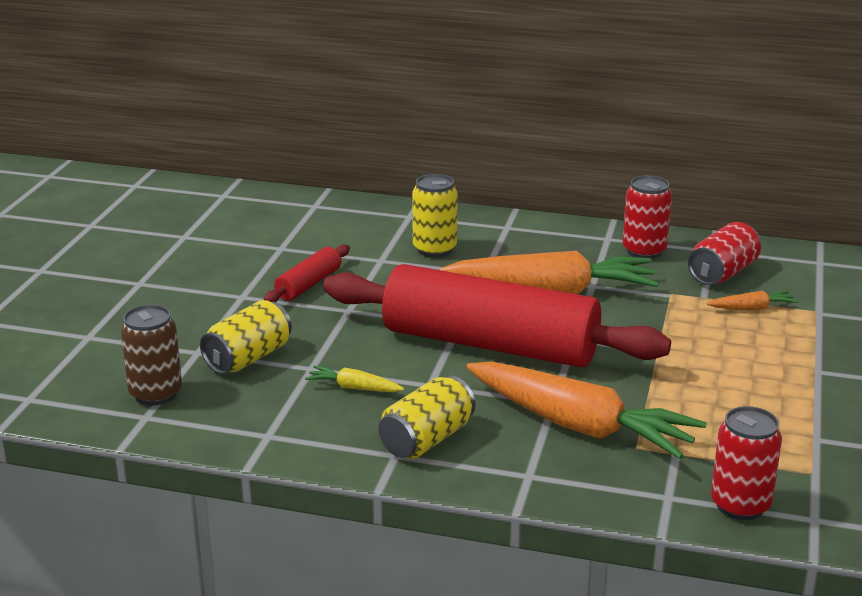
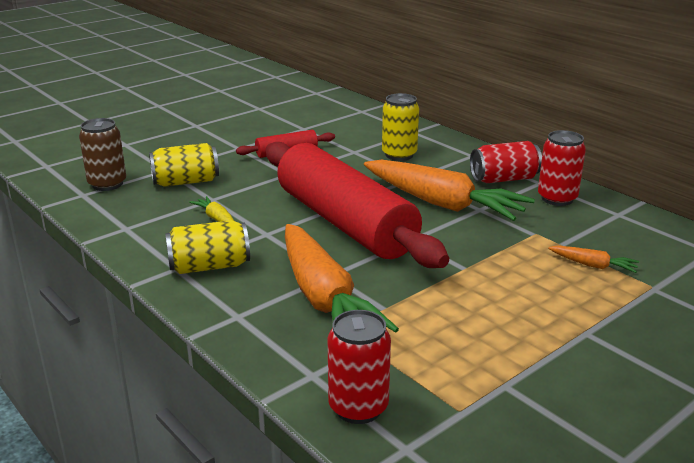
camera: 35 degrees right, 0 degrees up
(722, 273) = (603, 233): red can -> red can (504, 179)

